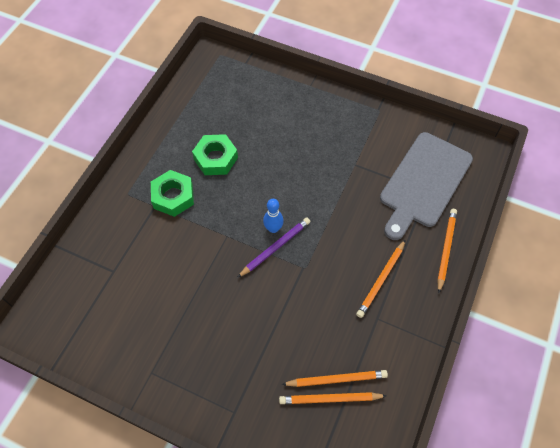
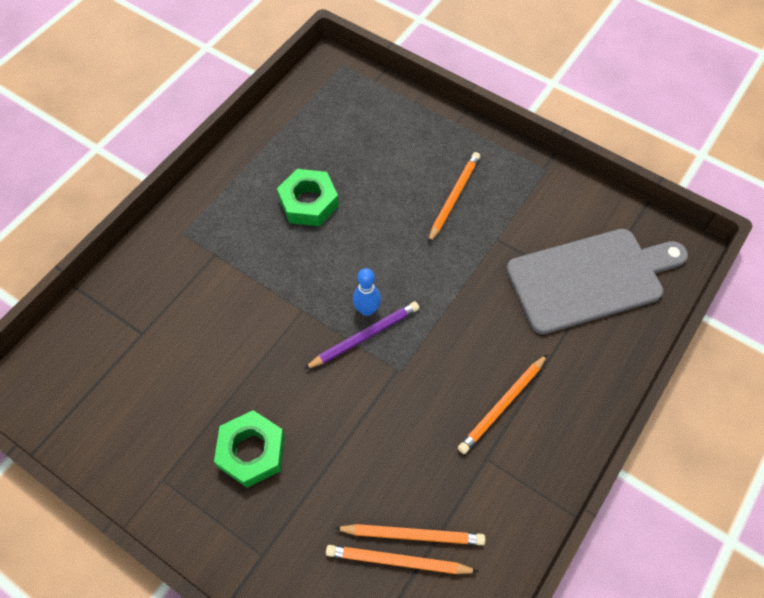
camera: 10 degrees right, 0 degrees up
(173, 196) = (242, 245): green nut -> green nut (252, 451)
(424, 182) = (590, 278): grey cutting board -> grey cutting board turned 150 degrees counterclockwise
(445, 249) = (603, 377): orange pencil -> orange pencil (454, 197)

